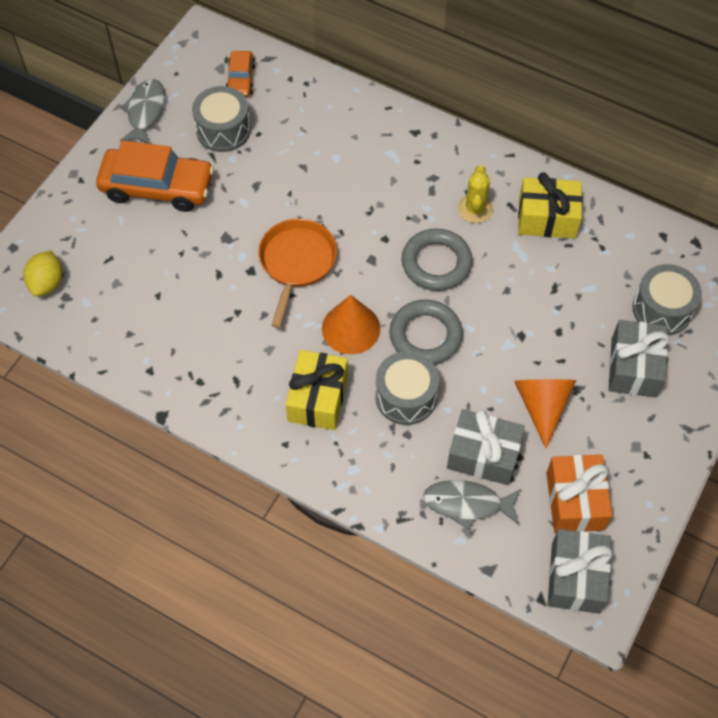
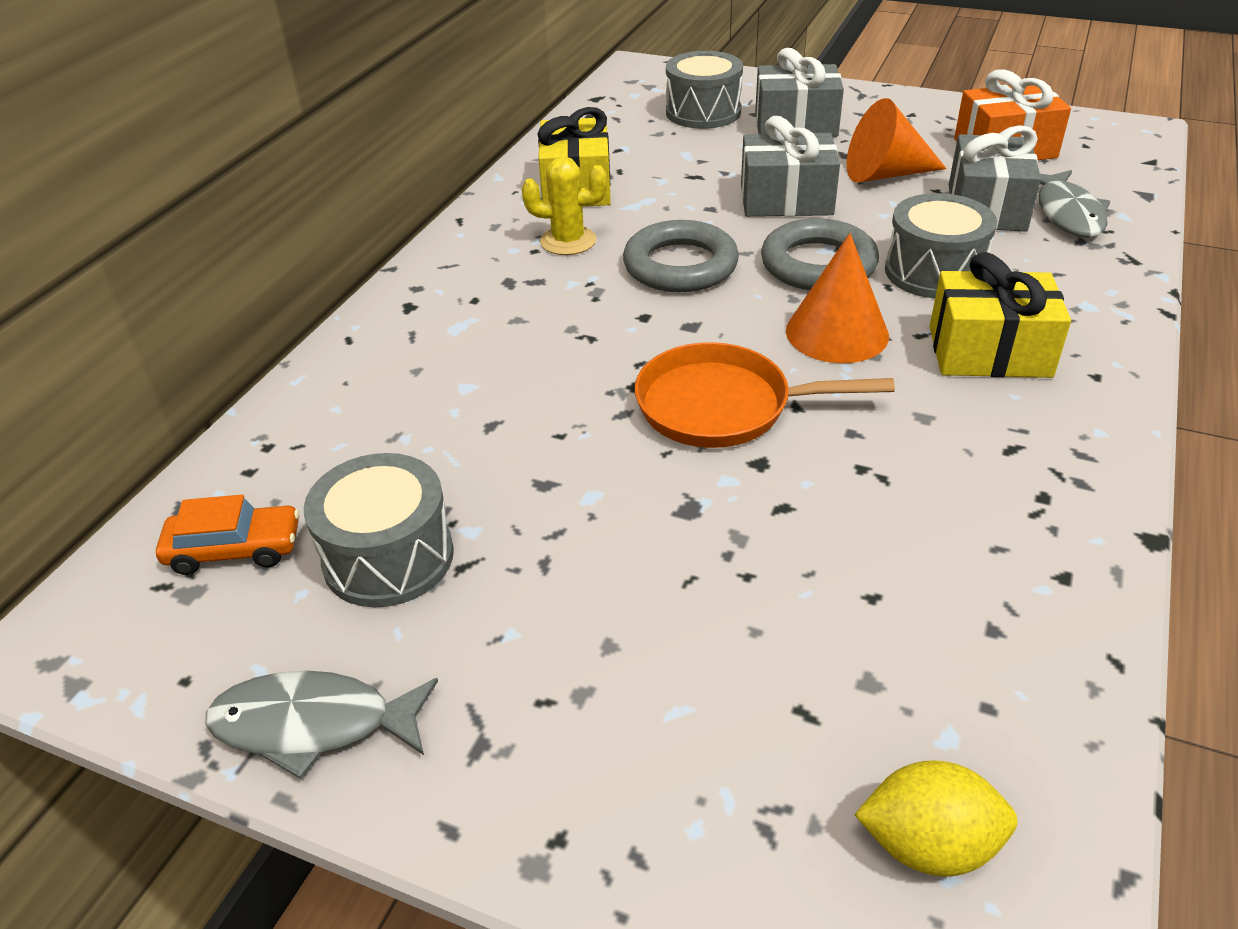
camera: 95 degrees left, 20 degrees down
(157, 187) = (566, 652): orange car -> none
(575, 577) = (1104, 144): grey gift -> grey gift (786, 199)

